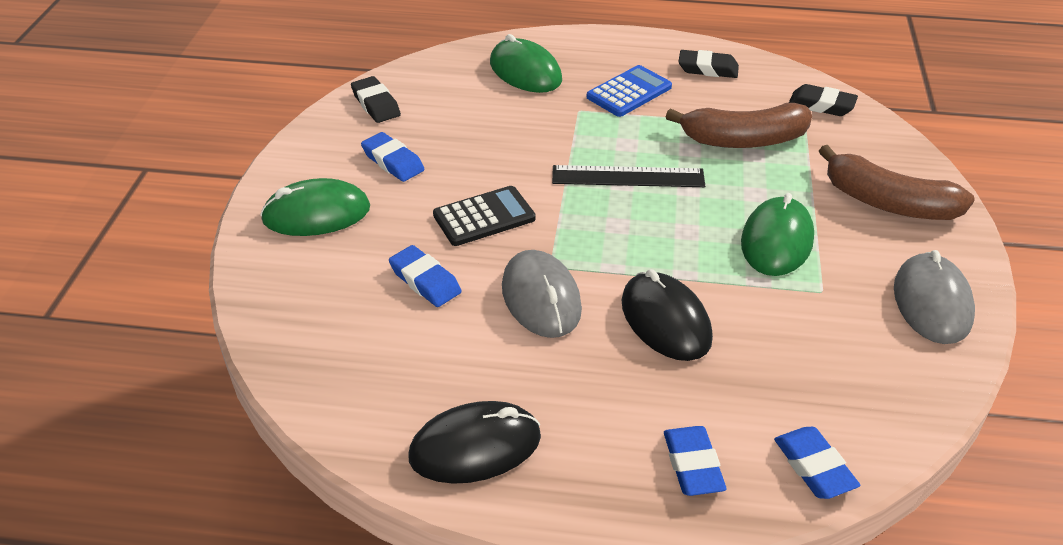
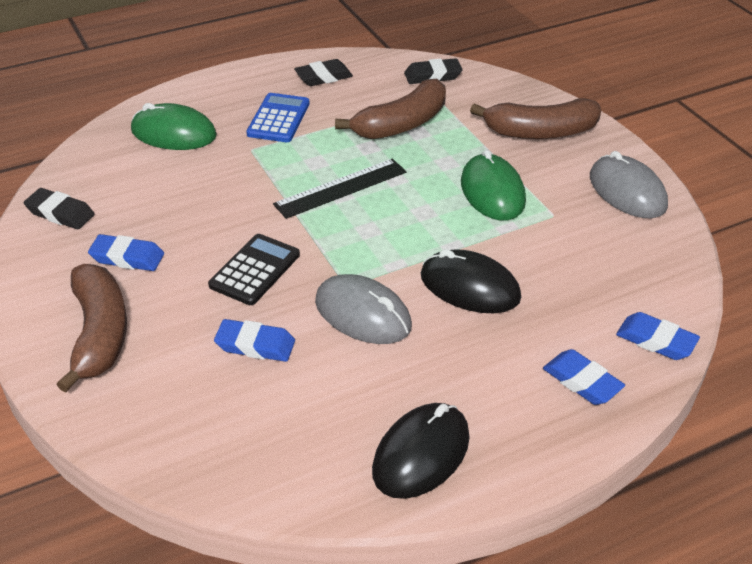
camera: 35 degrees left, 0 degrees up
(316, 214) = (99, 334): green mouse -> brown banana

